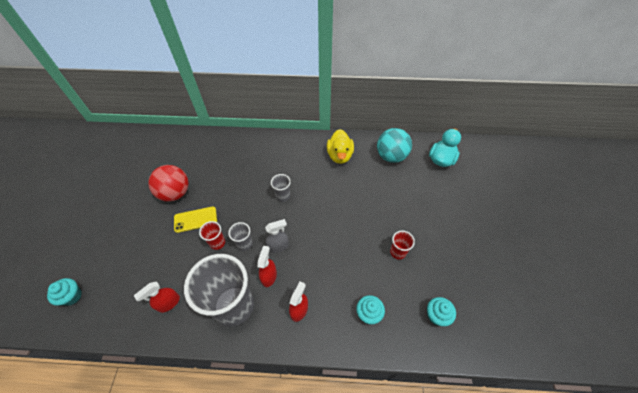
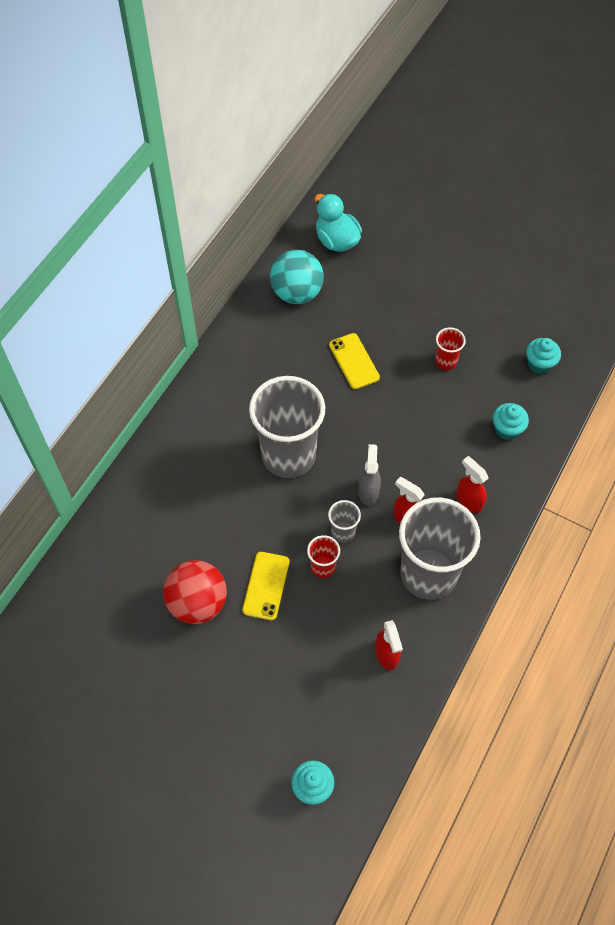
camera: 65 degrees left, 5 degrees up
(283, 196) = (288, 455): grey cup -> grey cup, size x2.32
(340, 155) = (257, 354): yellow duck -> none
(364, 201) = (354, 361): none -> yellow phone

